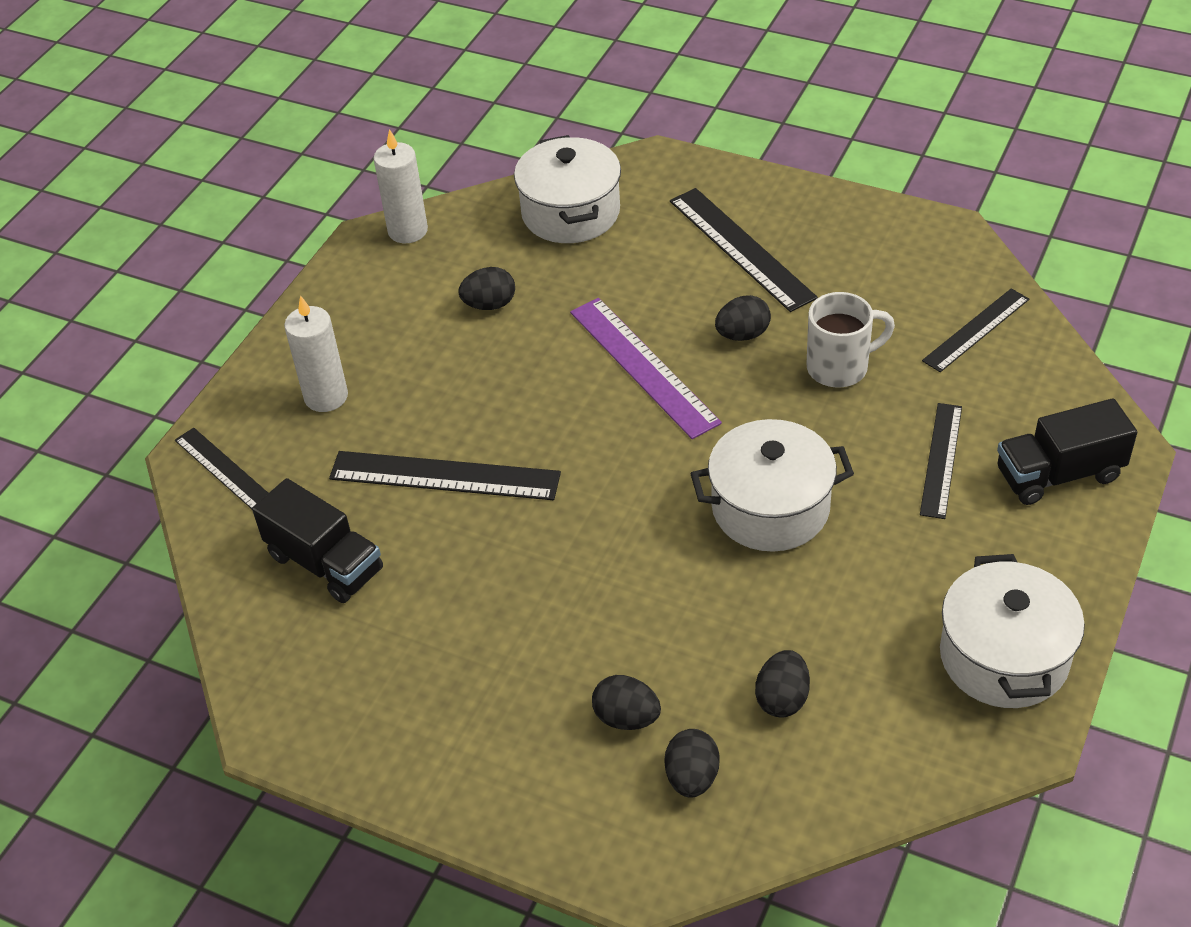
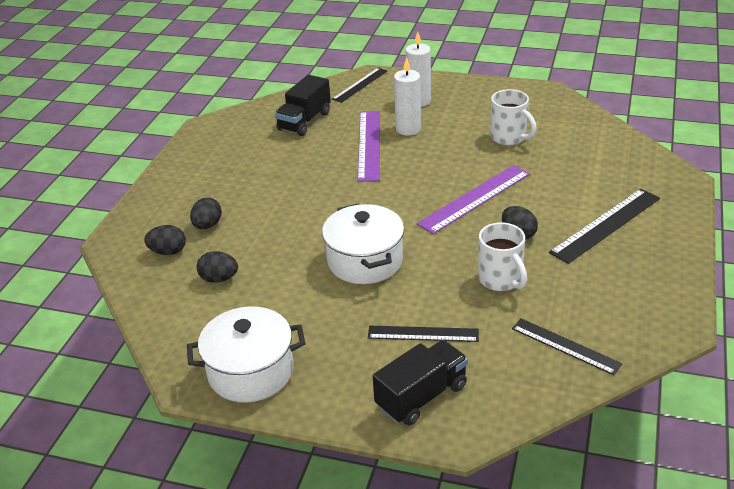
camera: 80 degrees right, 10 degrees down
(408, 231) = (562, 101): white candle -> white candle (408, 129)
(444, 475) = (369, 145): black ruler -> purple ruler
(489, 304) = (509, 137): black egg -> white mug
(570, 213) = (607, 153): white pot -> none
(1059, 474) = (421, 396): black truck -> black truck turned 75 degrees clockwise

